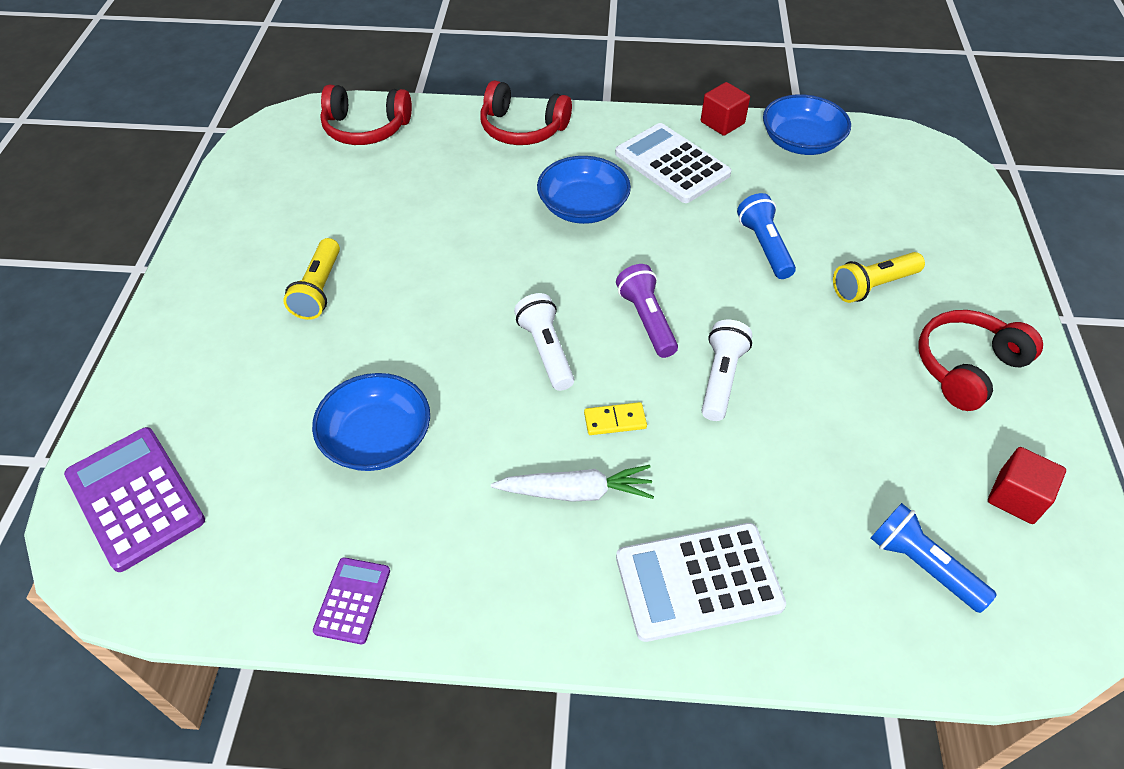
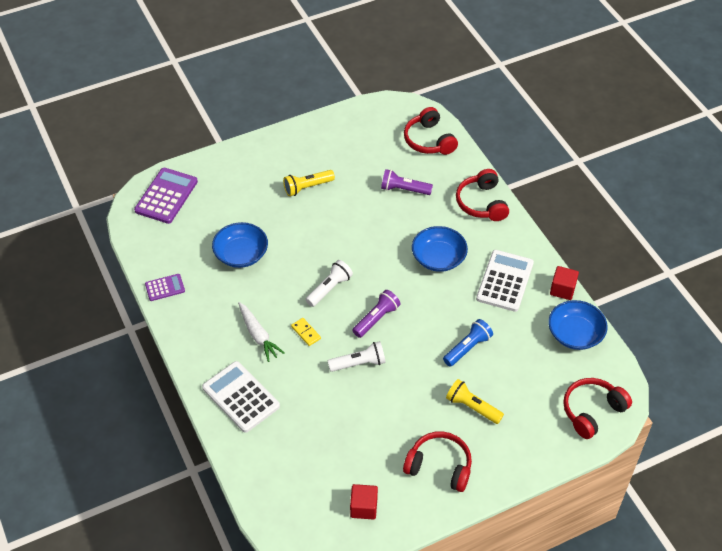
camera: 60 degrees right, 0 degrees up
(429, 188) = (404, 189): none -> purple flashlight
(921, 565) = (299, 477): blue flashlight -> none
(933, 179) = (592, 411): none -> red headphones

